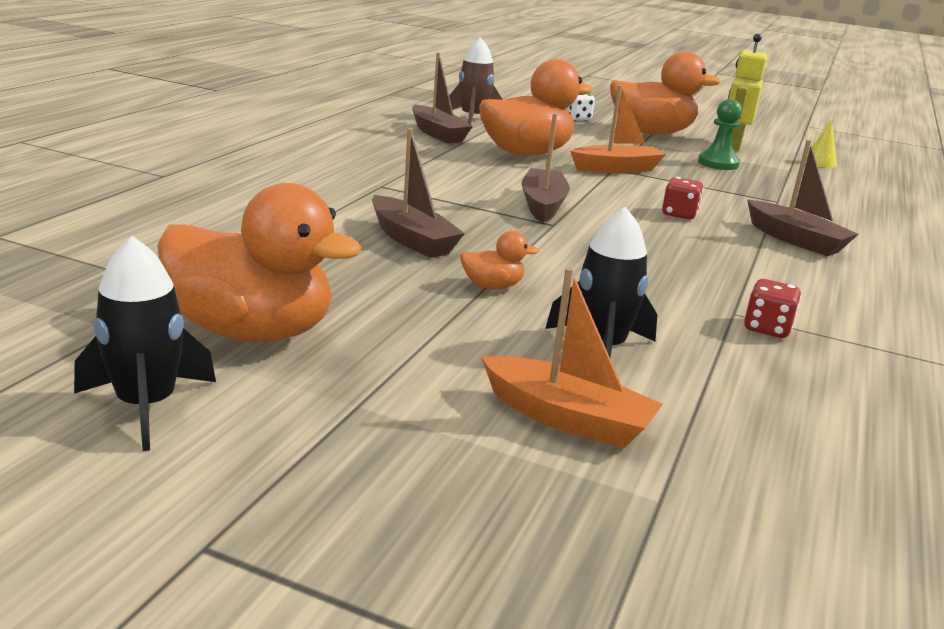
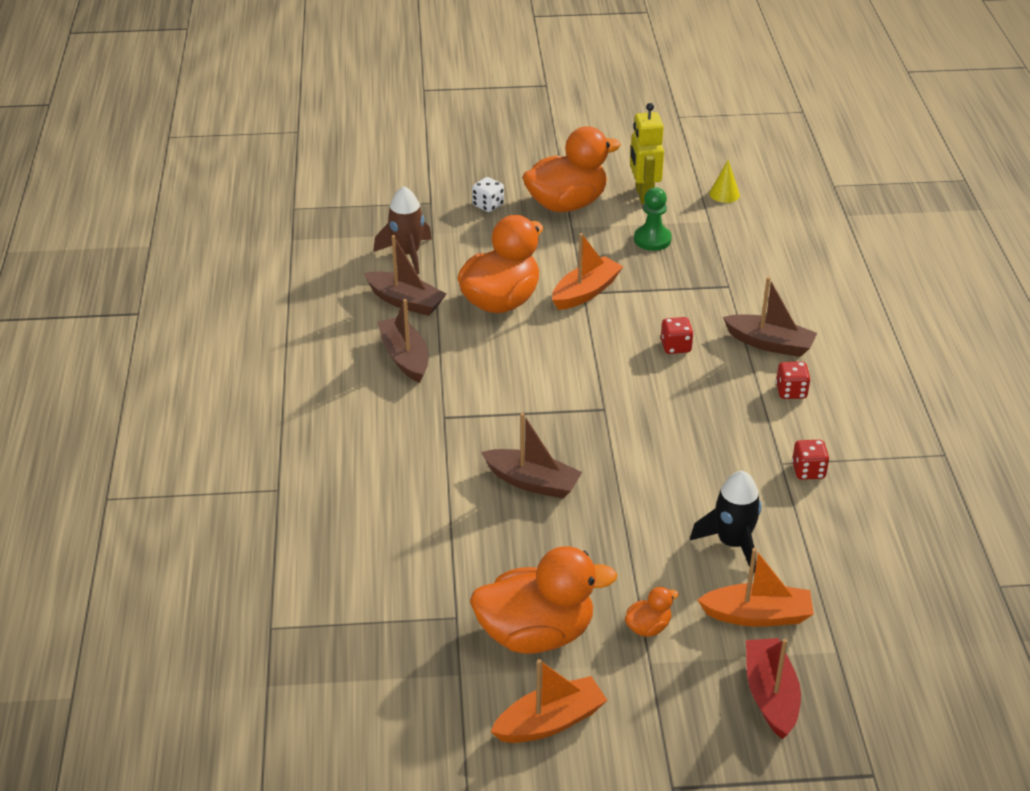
camera: 25 degrees left, 15 degrees up
(147, 406) = (550, 722): black rocket -> orange boat
(492, 286) = (626, 511): orange duck -> orange duck (648, 627)
(497, 506) = (770, 695): none -> red boat
(543, 205) = (577, 384): brown boat -> brown boat (405, 357)
(795, 272) = (791, 391): none -> red dice

